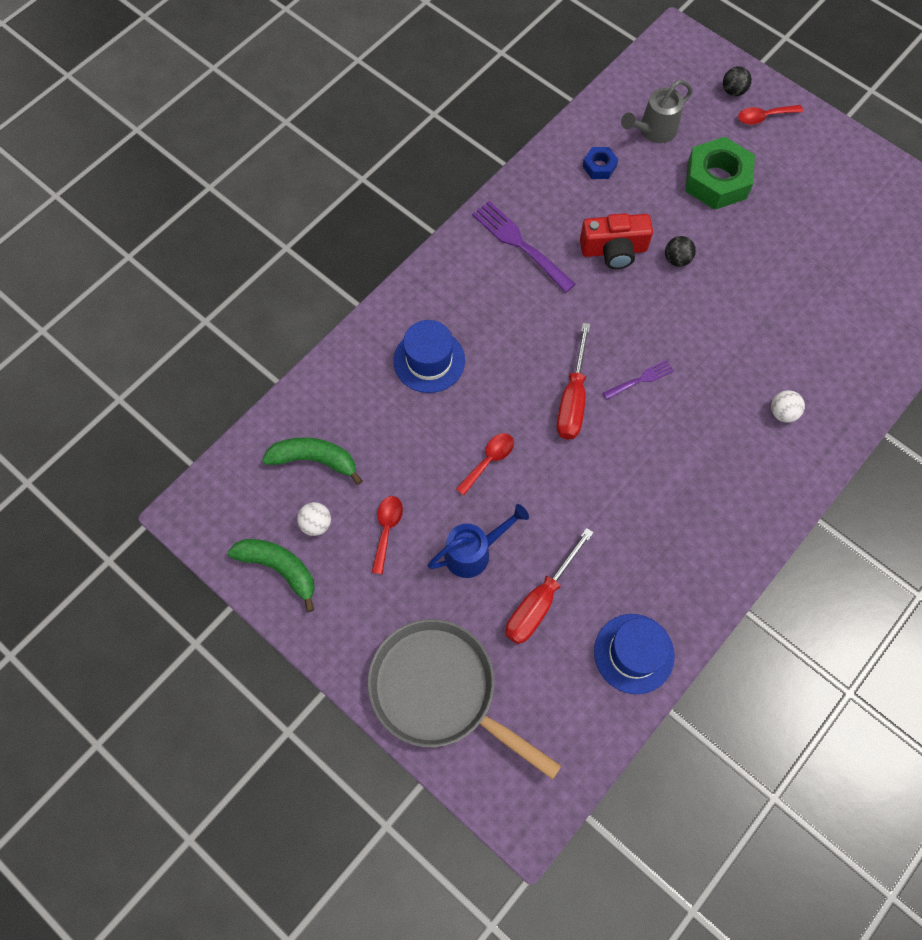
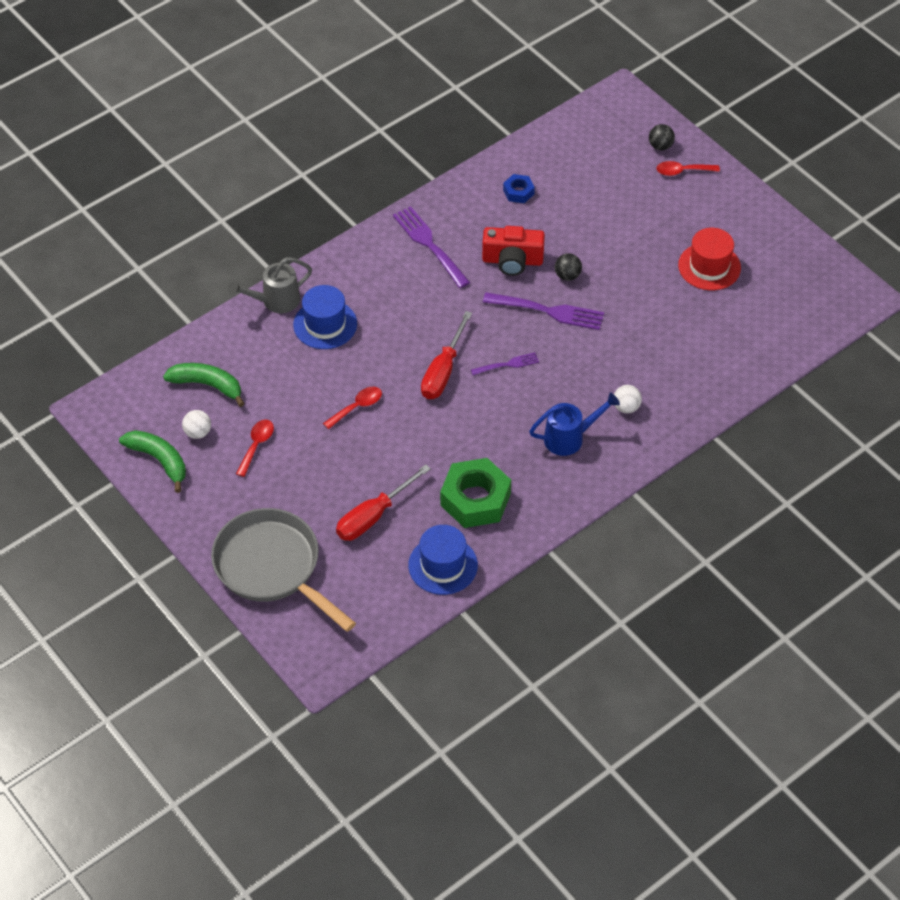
camera: 10 degrees right, 15 degrees down
(474, 552) = (326, 472): blue watering can -> blue watering can (570, 438)
(653, 131) = (576, 169): grey watering can -> grey watering can (275, 301)
(668, 306) = (548, 311): none -> purple fork
(716, 180) = (622, 217): green nut -> green nut (475, 499)
(823, 226) = (709, 266): none -> red hat

